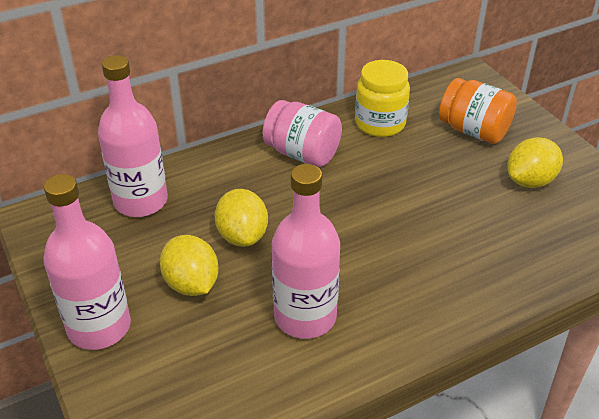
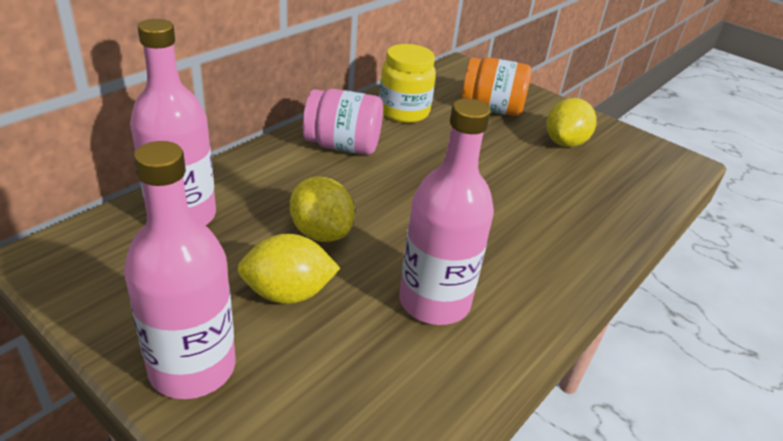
camera: 25 degrees left, 5 degrees down
(191, 284) = (288, 293): yellow lemon -> yellow lemon turned 45 degrees counterclockwise

